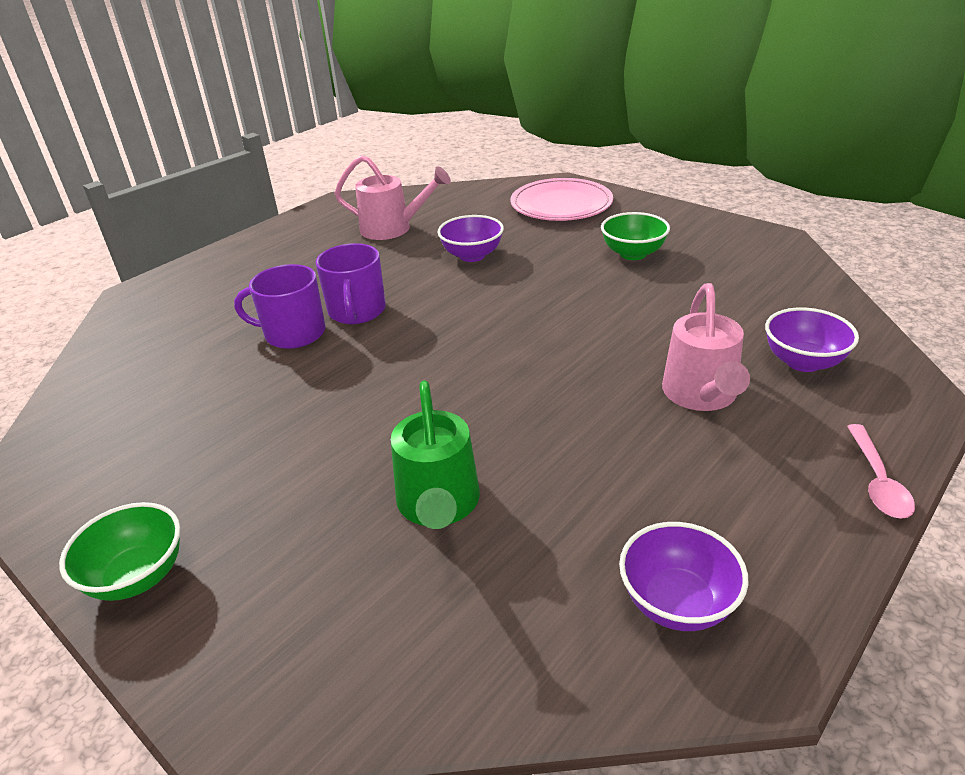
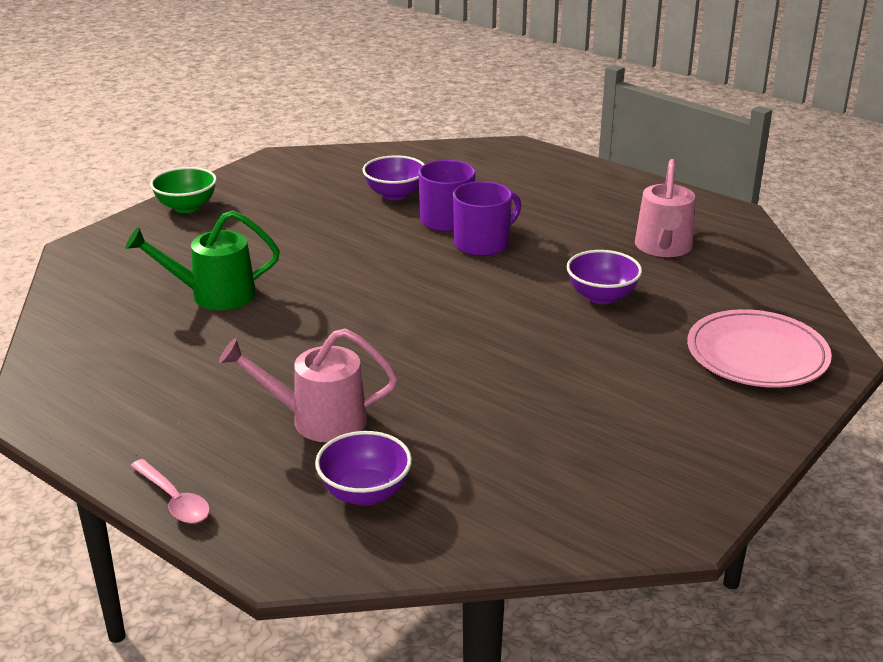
camera: 85 degrees right, 5 degrees down
(357, 311) = (483, 243): purple mug -> purple mug turned 150 degrees clockwise
(633, 254) = (616, 402): green bowl -> none
(677, 603) = (91, 384): purple bowl -> purple bowl (395, 194)
(877, 481) = (174, 500): pink spoon -> pink spoon turned 135 degrees counterclockwise

